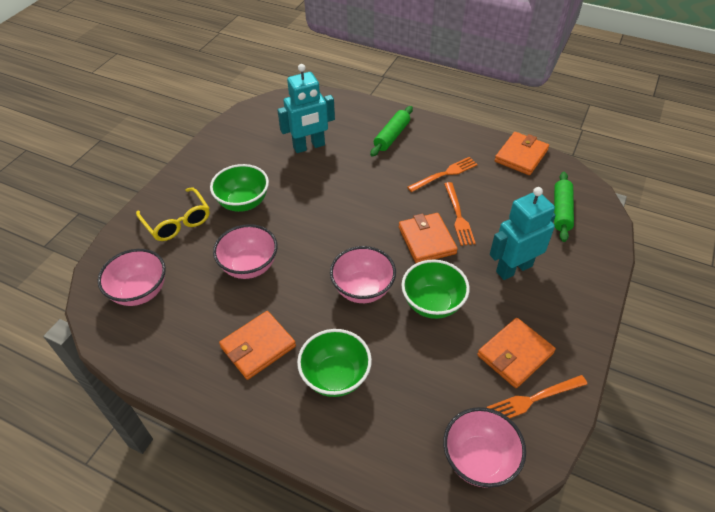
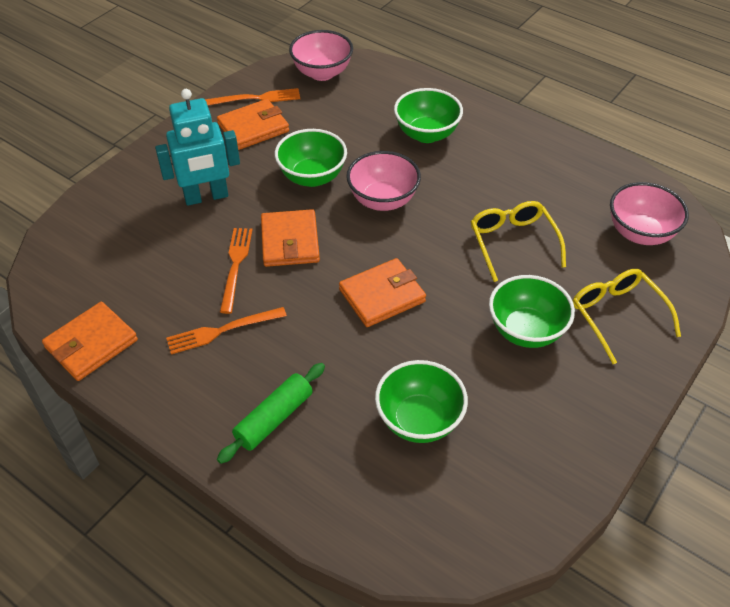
camera: 170 degrees left, 0 degrees up
(249, 266) = (513, 243): pink bowl -> yellow glasses
(258, 347) = (500, 165): orange wallet -> orange wallet (382, 295)
(309, 146) = (419, 420): turquoise robot -> green bowl
(561, 211) = (102, 252): green rolling pin -> none

